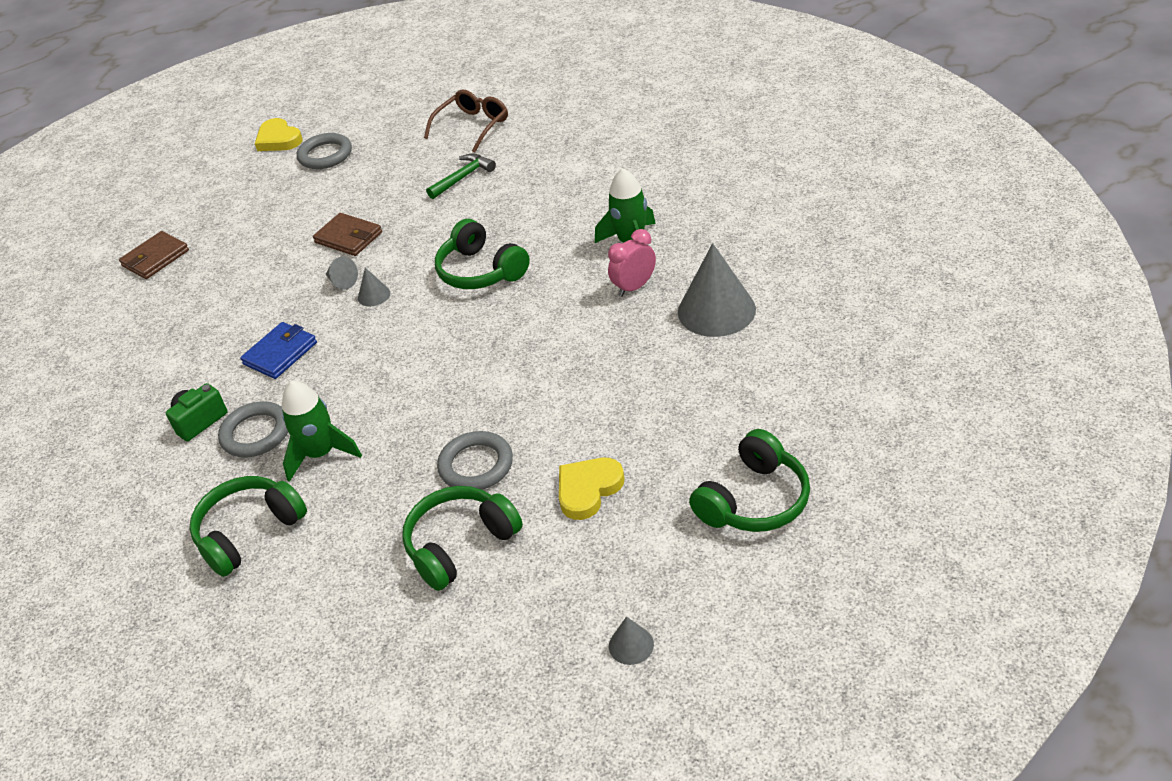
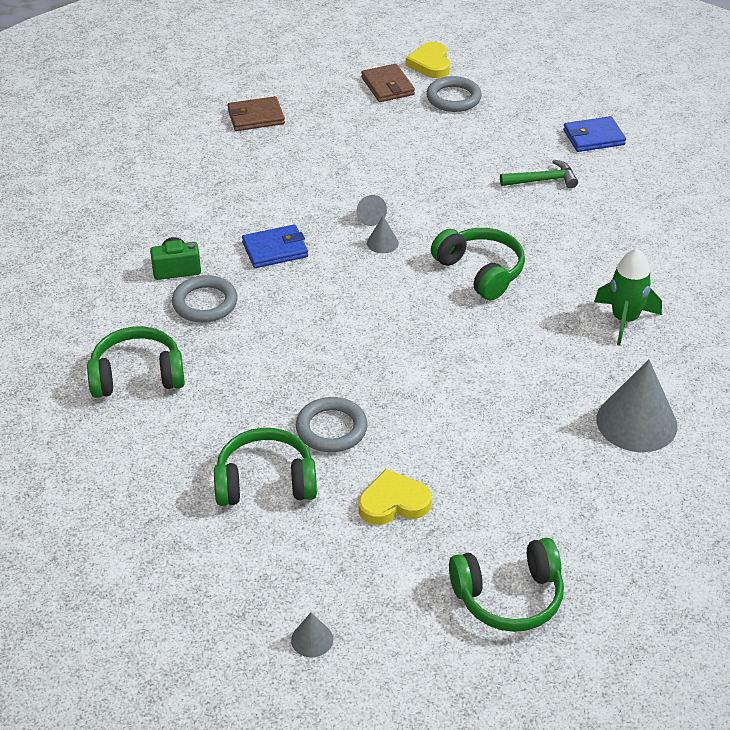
camera: 30 degrees right, 0 degrees up
(321, 454) = (234, 348): green rocket -> none
(349, 237) = (407, 182): brown wallet -> brown wallet (387, 86)
(473, 126) = (593, 137): brown glasses -> blue wallet
(480, 271) = (480, 271): green headphones -> green headphones turned 150 degrees clockwise
(634, 287) = (589, 360): pink clock -> none

